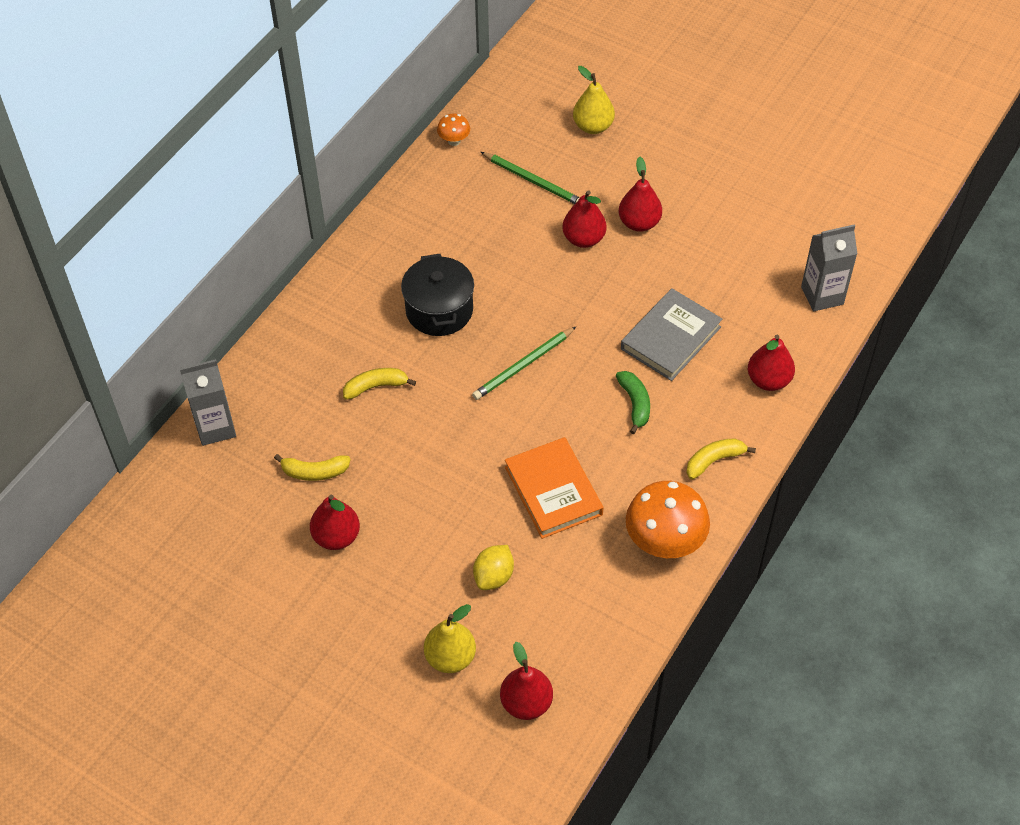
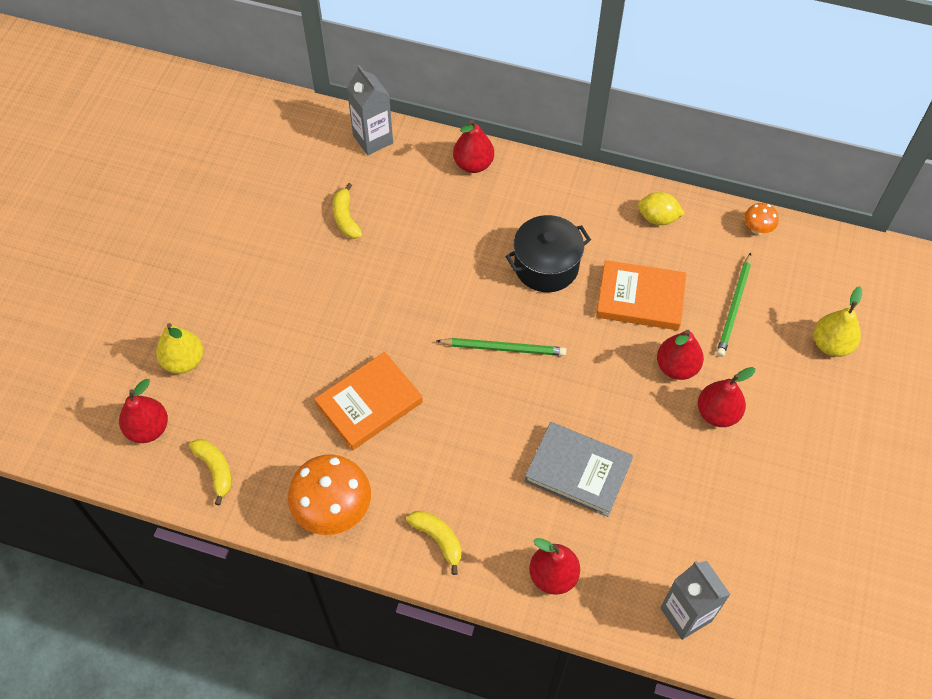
camera: 75 degrees right, 5 degrees up
(336, 537) = (285, 250): red pear -> red pear (473, 164)
(375, 387) = (446, 239): yellow banana -> yellow banana (215, 470)
(494, 576) = (269, 375): yellow lemon -> yellow lemon (658, 218)
(501, 246) = (640, 298): none -> orange book
(523, 365) = (504, 348): green pencil -> green pencil turned 150 degrees clockwise
(635, 404) = (487, 453): green banana -> none

